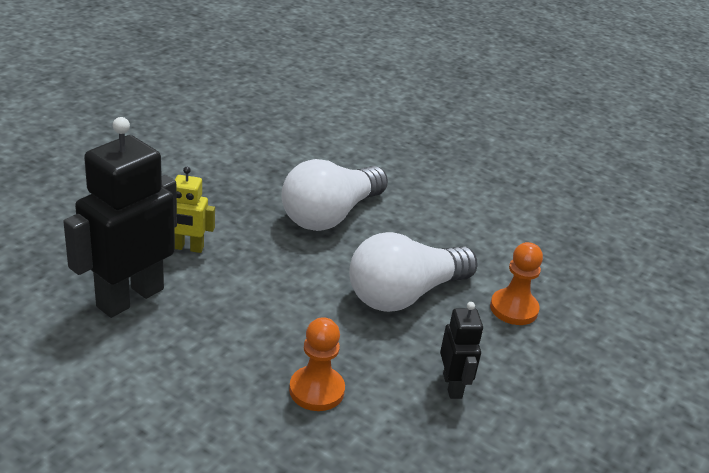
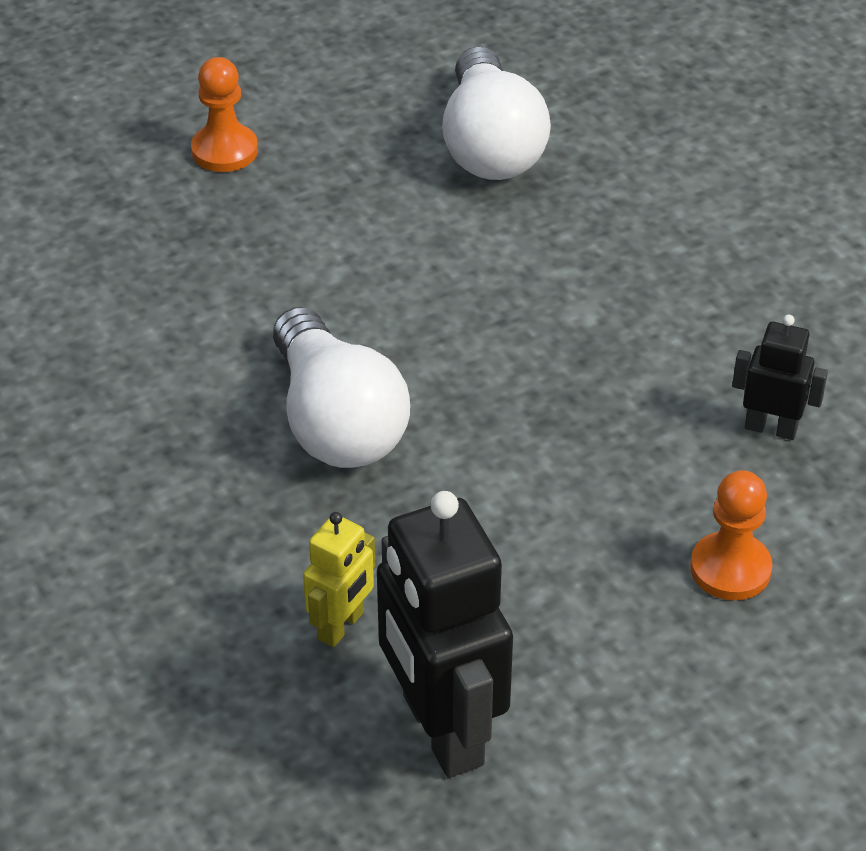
camera: 60 degrees left, 10 degrees up
(404, 294) = (569, 407): white light bulb -> white light bulb (490, 146)
(514, 309) = (646, 306): orange pawn -> orange pawn (224, 151)

